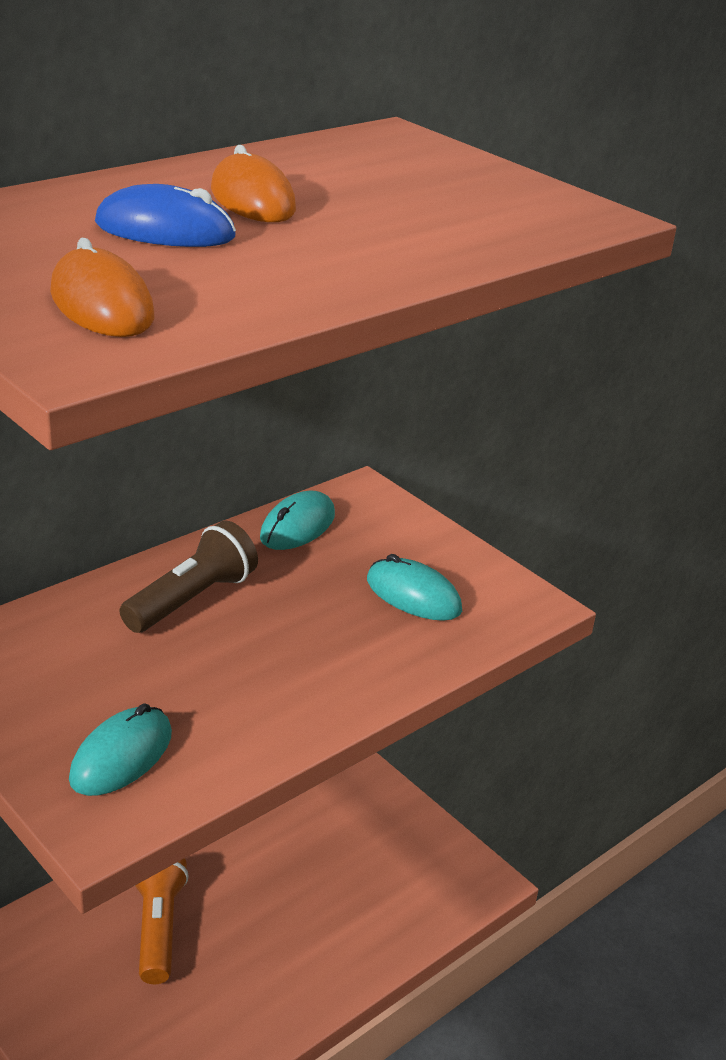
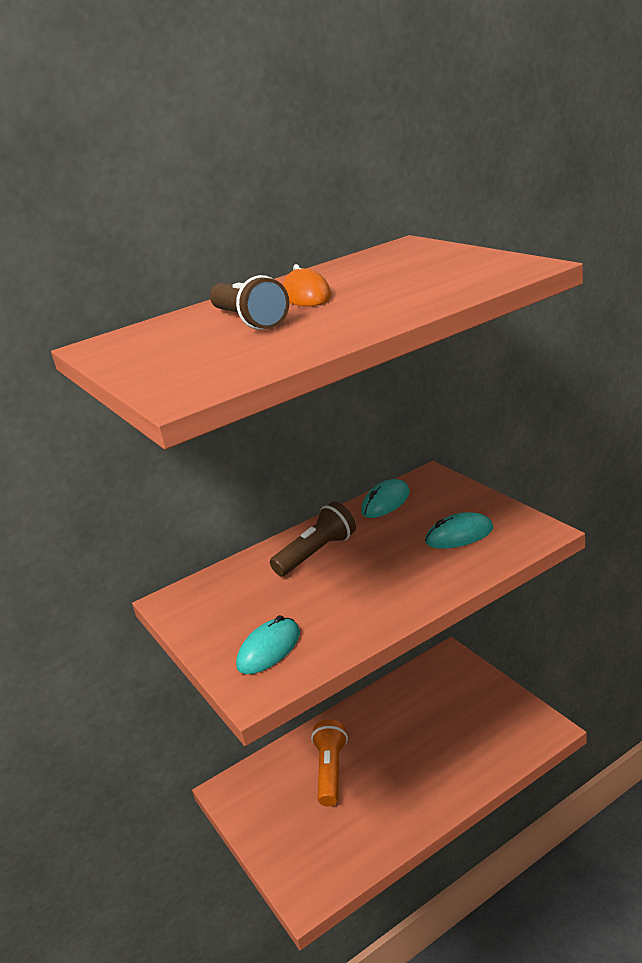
camera: 15 degrees right, 5 degrees down
(101, 305) = (202, 365): orange mouse -> none
(165, 230) = (249, 321): blue mouse -> brown flashlight
(413, 595) = (459, 535): turquoise mouse -> turquoise mouse turned 60 degrees counterclockwise

